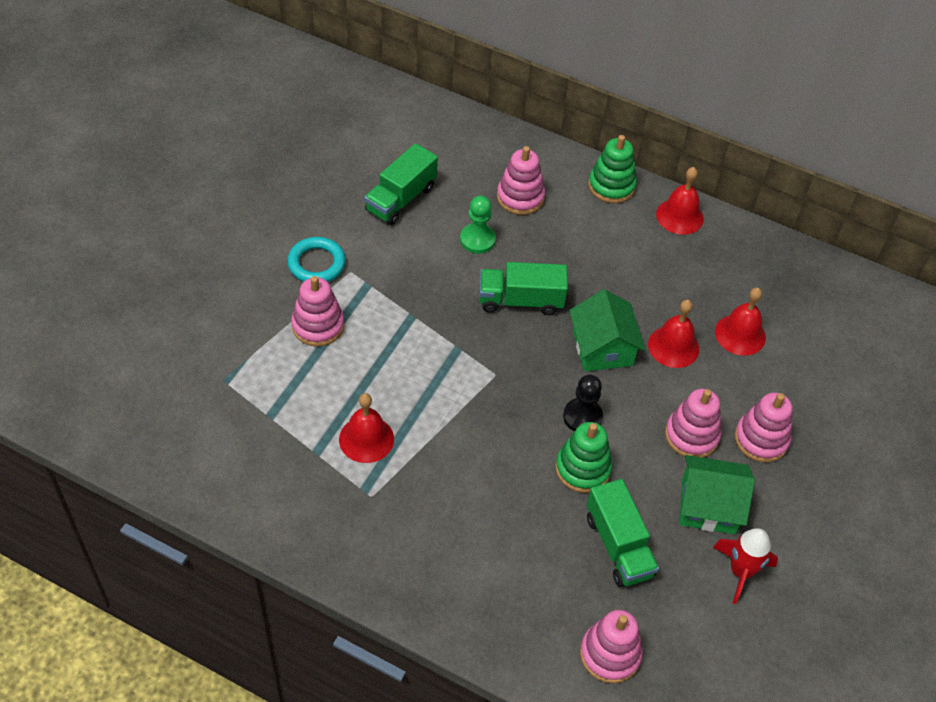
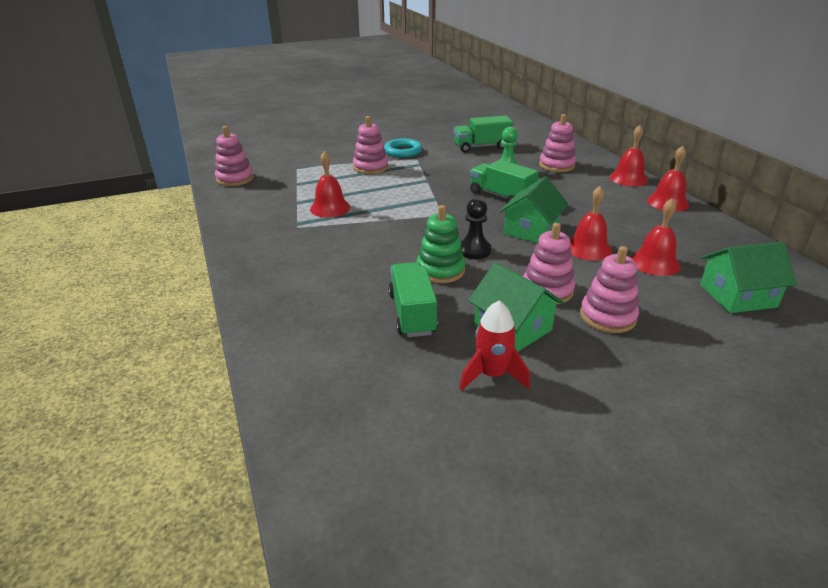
camera: 45 degrees right, 20 degrees down
(610, 654) = (322, 361): pink stacking toy -> pink stacking toy (235, 179)
(611, 186) = (628, 178): green stacking toy -> red bell
(618, 546) = (412, 313): green truck -> green truck turned 150 degrees clockwise
(827, 344) = (737, 296): none -> green house

